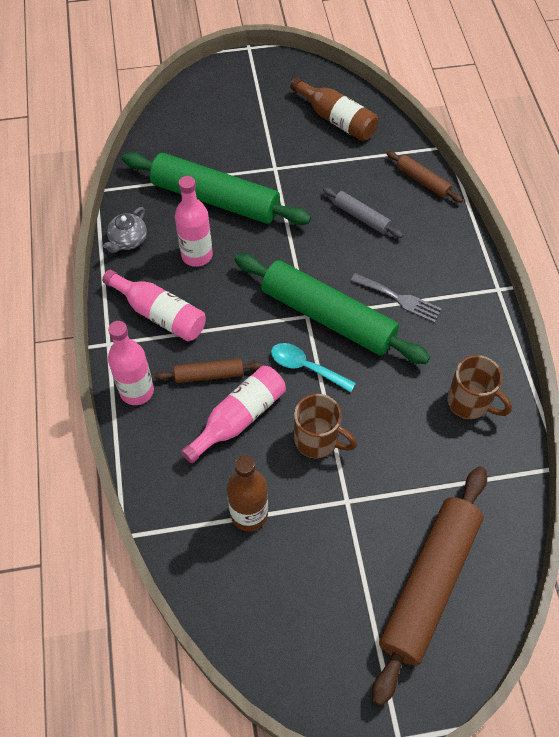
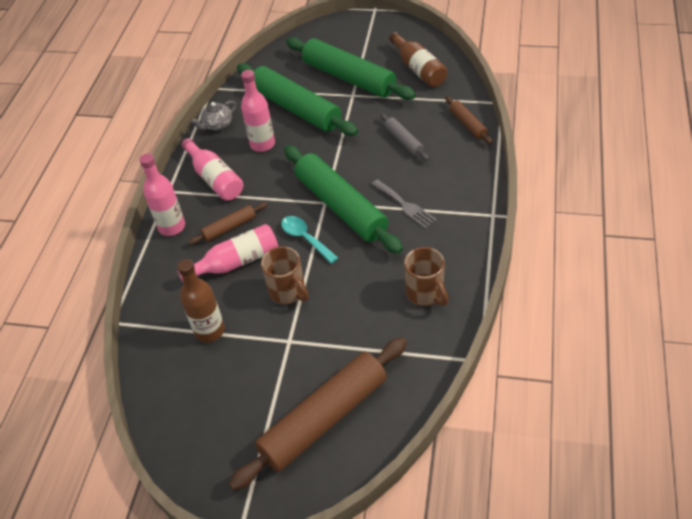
camera: 25 degrees right, 10 degrees down
(209, 375) = (229, 228): brown rolling pin -> brown rolling pin turned 45 degrees counterclockwise
(260, 145) = (349, 77): none -> green rolling pin

